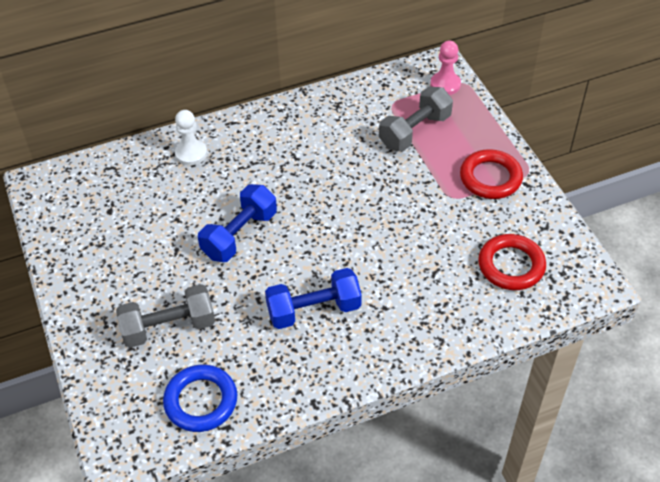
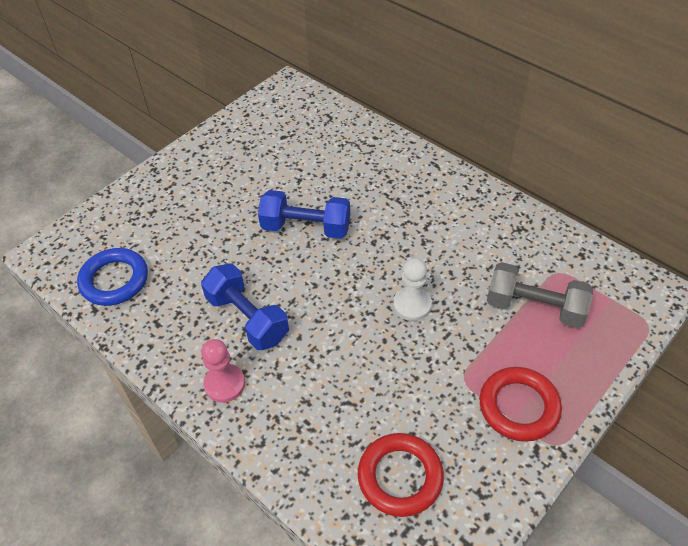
camera: 65 degrees right, 0 degrees up
(169, 327) = (181, 226): grey dumbbell -> none
(191, 153) = (379, 155): white pawn -> white pawn (412, 305)
(445, 84) = (629, 308): pink pawn -> pink pawn (224, 384)

